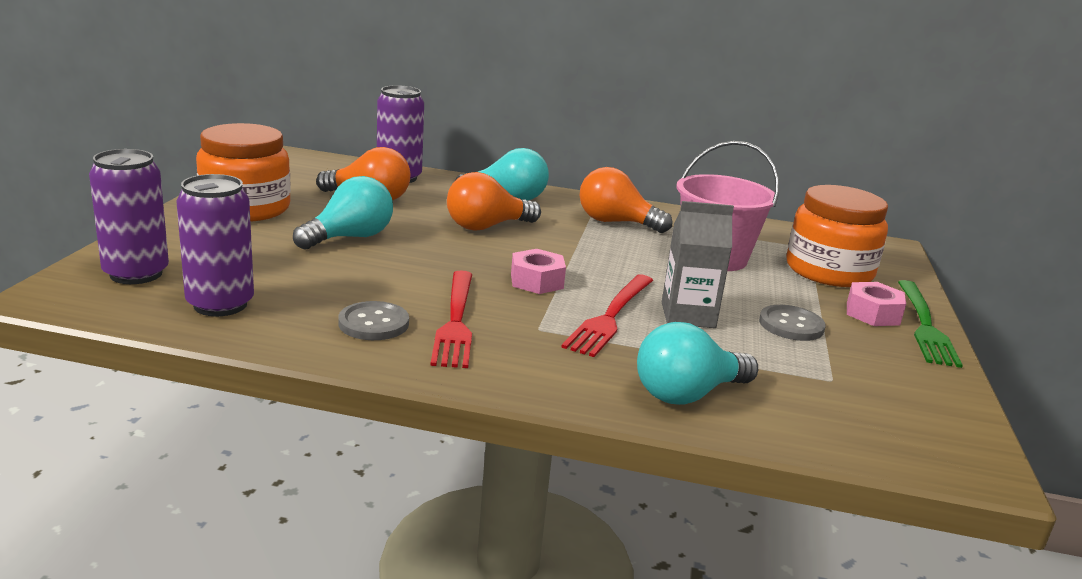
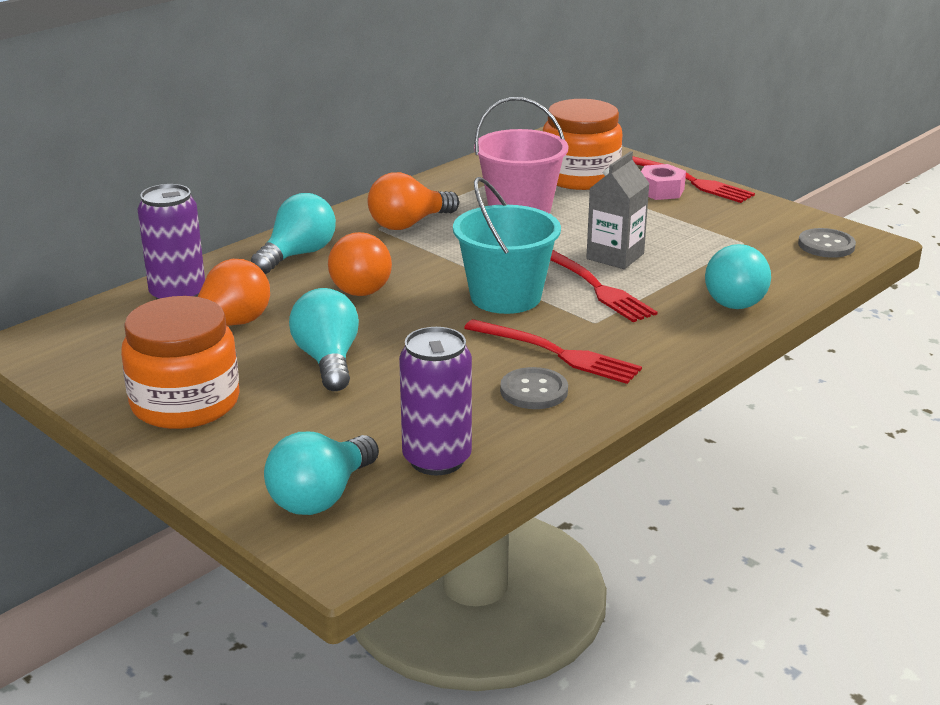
camera: 55 degrees left, 5 degrees up
(136, 274) = (321, 497): purple can -> turquoise light bulb
(537, 281) = (505, 297): pink nut -> turquoise bucket
(791, 325) = (658, 225): grey button -> grey button (826, 245)
(925, 325) = (690, 181): green fork -> red fork

